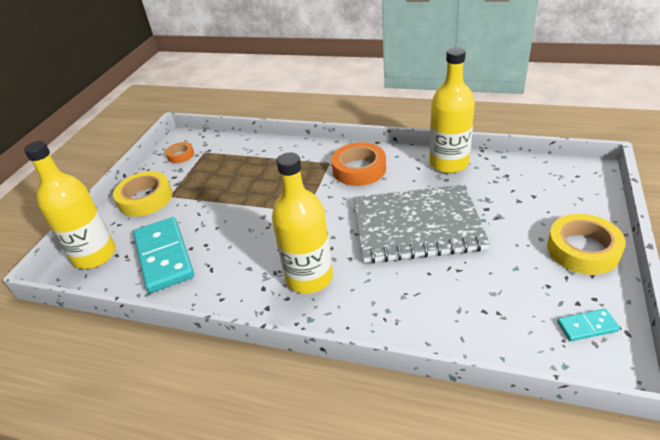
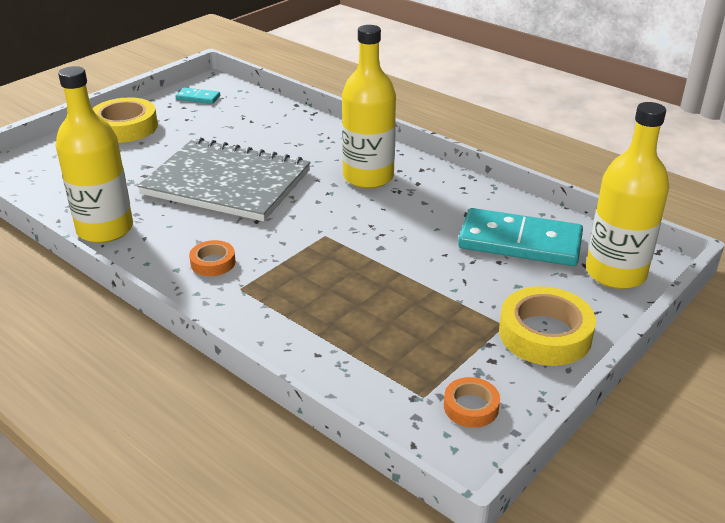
camera: 160 degrees left, 5 degrees down
(164, 256) = (519, 242): turquoise domino -> turquoise domino turned 75 degrees counterclockwise
(359, 169) = (213, 262): orange tape -> orange tape, size x0.54

